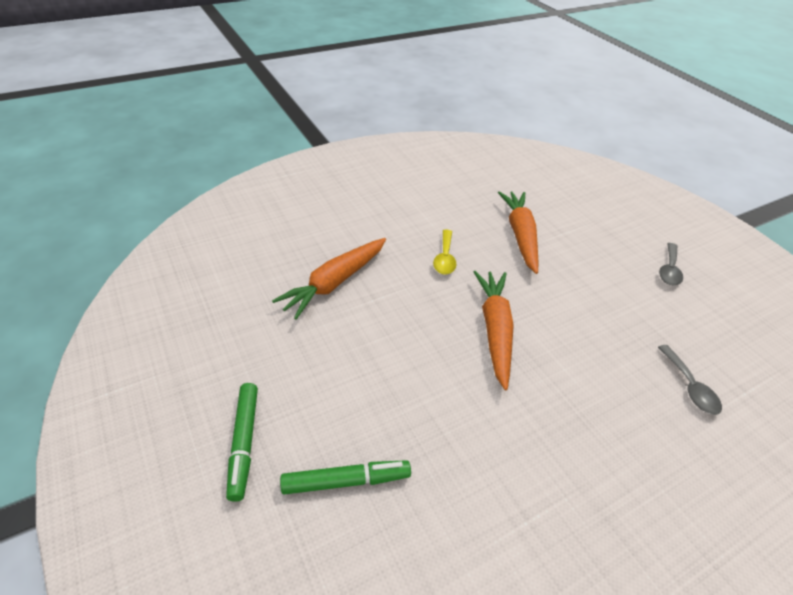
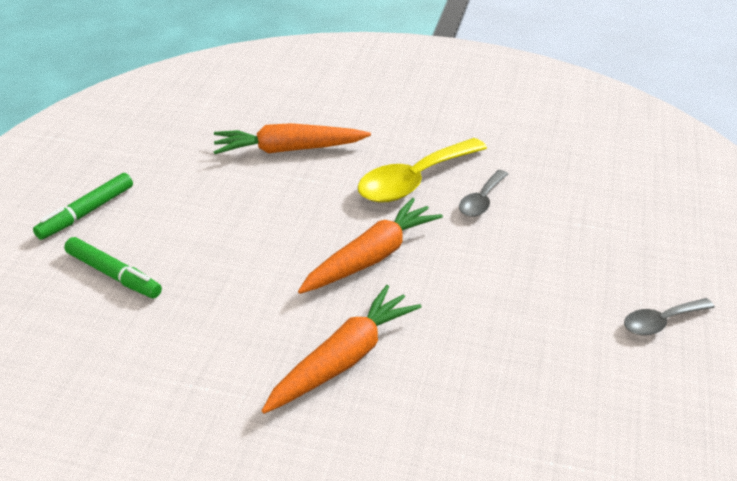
camera: 45 degrees right, 5 degrees down
(445, 258) = (414, 181): yellow spoon -> yellow spoon, size x1.83
(520, 235) = (526, 202): orange carrot -> orange carrot (343, 359)
(689, 387) = (495, 415): grey spoon -> grey spoon (481, 201)

